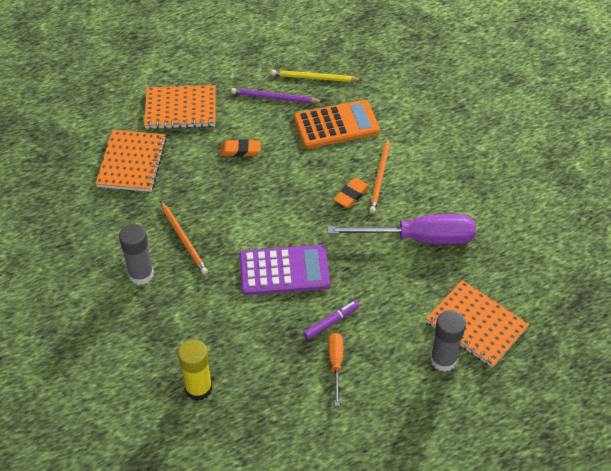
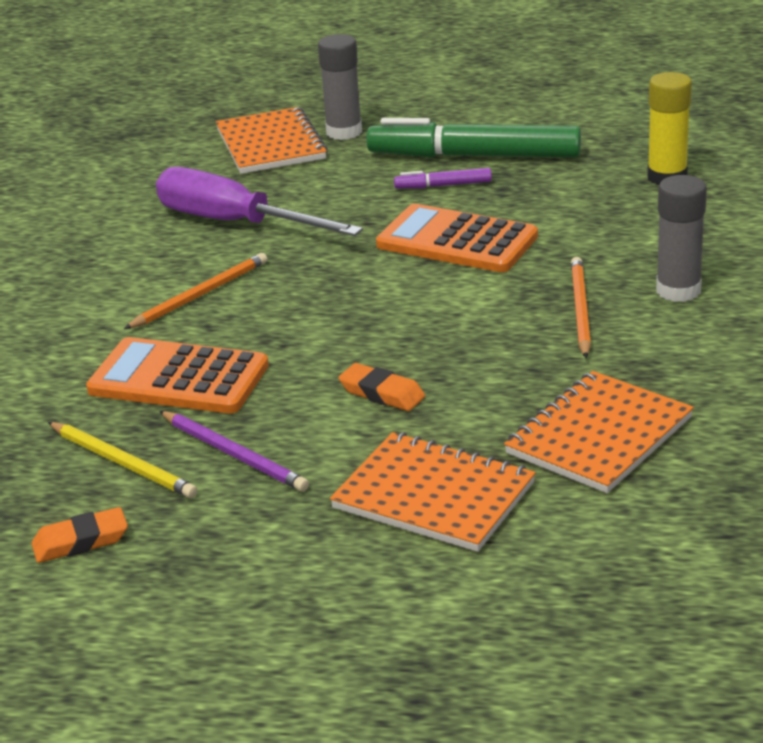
camera: 145 degrees left, 20 degrees down
(284, 271) = (457, 241): purple calculator -> orange calculator
(336, 364) = (474, 156): orange screwdriver -> green marker
(351, 195) = (268, 288): orange eraser -> orange eraser (81, 541)

